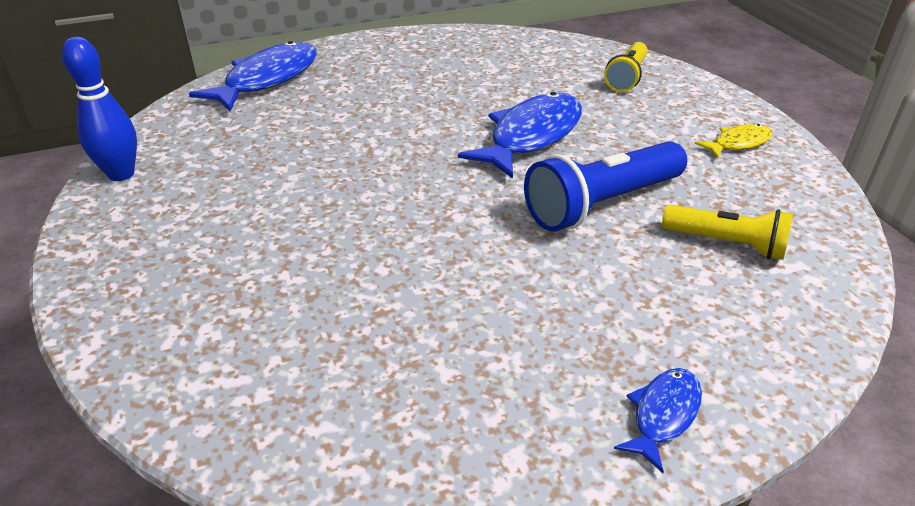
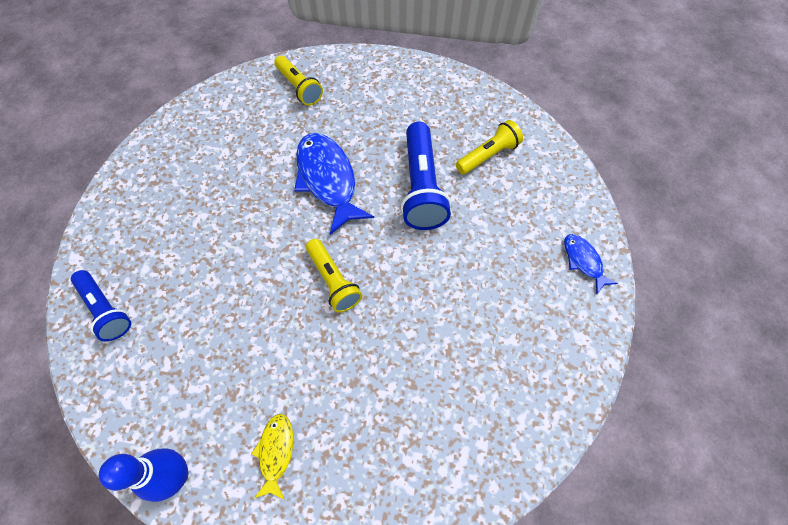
camera: 60 degrees left, 25 degrees up
(267, 79) = (106, 309): blue fish -> blue flashlight
(404, 186) = (333, 281): none -> yellow flashlight
(738, 143) = (409, 87): yellow fish -> yellow fish (276, 452)

